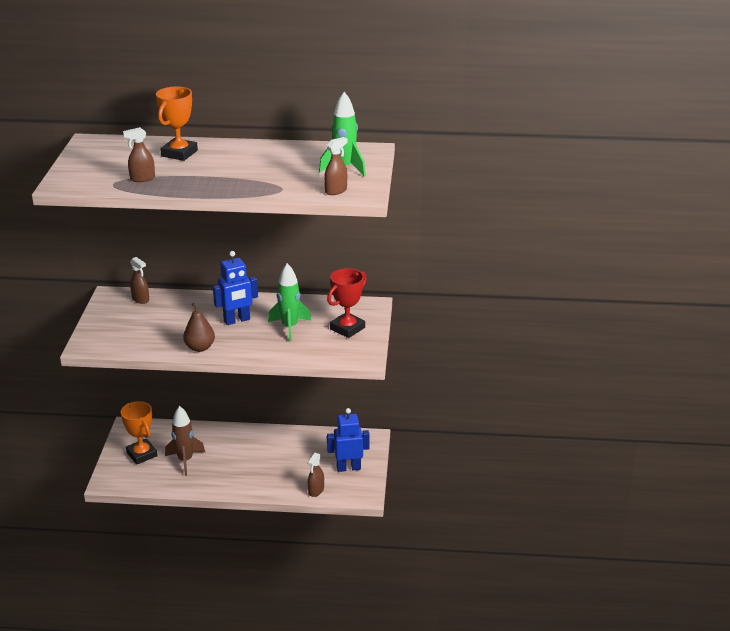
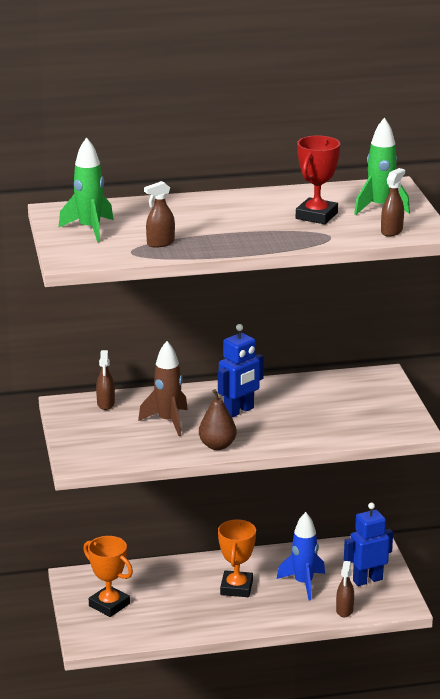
camera: 15 degrees left, 5 degrees down
(140, 299) = (105, 404): brown spray bottle -> brown spray bottle turned 60 degrees clockwise
(179, 153) = (177, 212): orange trophy -> orange trophy (236, 588)
(185, 460) = (167, 603): brown rocket -> brown rocket (168, 421)
(289, 327) = (306, 410): green rocket -> green rocket (90, 229)
(297, 462) = (303, 583): none -> blue rocket
(347, 328) = (373, 402): red trophy -> red trophy (316, 216)

